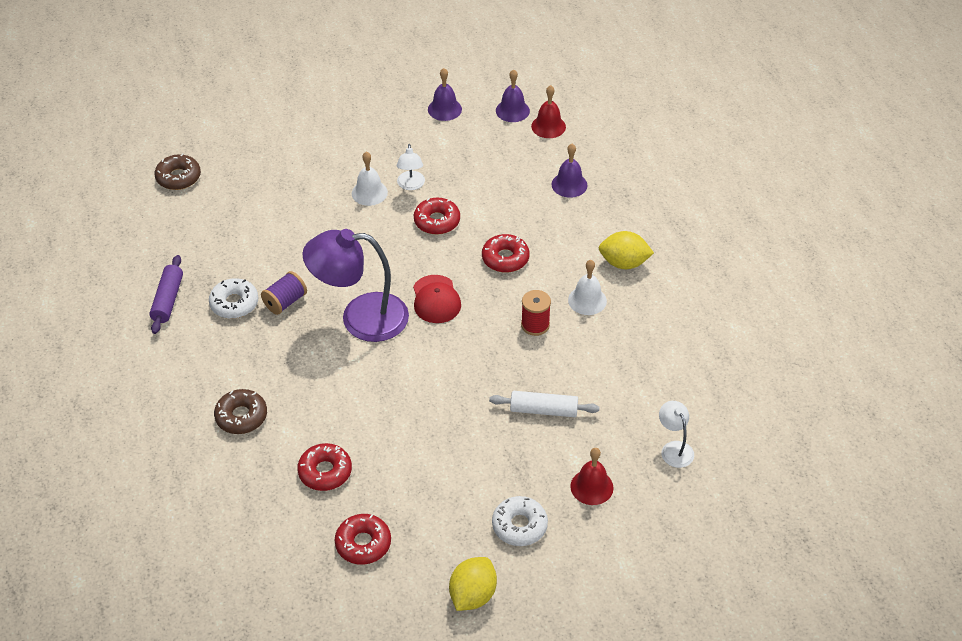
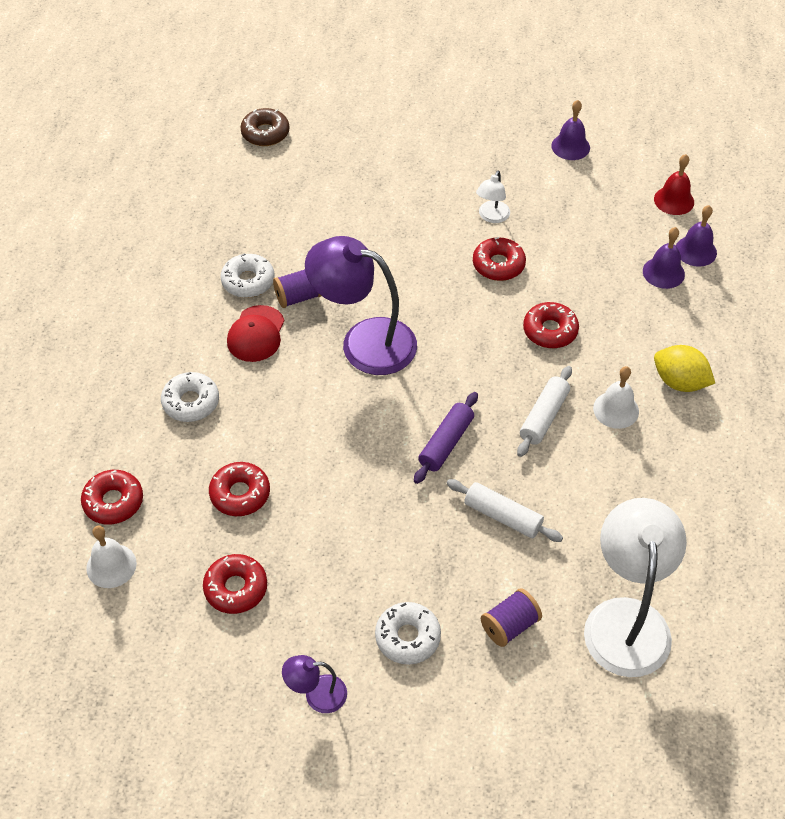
camera: 25 degrees right, 5 degrees up
(168, 300) = (187, 255): purple rolling pin -> purple rolling pin (446, 443)
(221, 518) = (113, 502): none -> red donut
(241, 416) = (191, 402): brown donut -> white donut
(369, 192) = (444, 211): white bell -> white bell (111, 565)
(436, 299) = (452, 350): red cap -> red cap (256, 334)
(472, 595) = (317, 695): yellow lemon -> purple lamp
(512, 110) = (643, 171): purple bell -> purple bell (695, 251)
(535, 325) = (543, 416): red spool -> white rolling pin
(591, 487) = (510, 625): red bell -> purple spool
(674, 448) = (626, 619): white lamp -> white lamp, size x2.16

